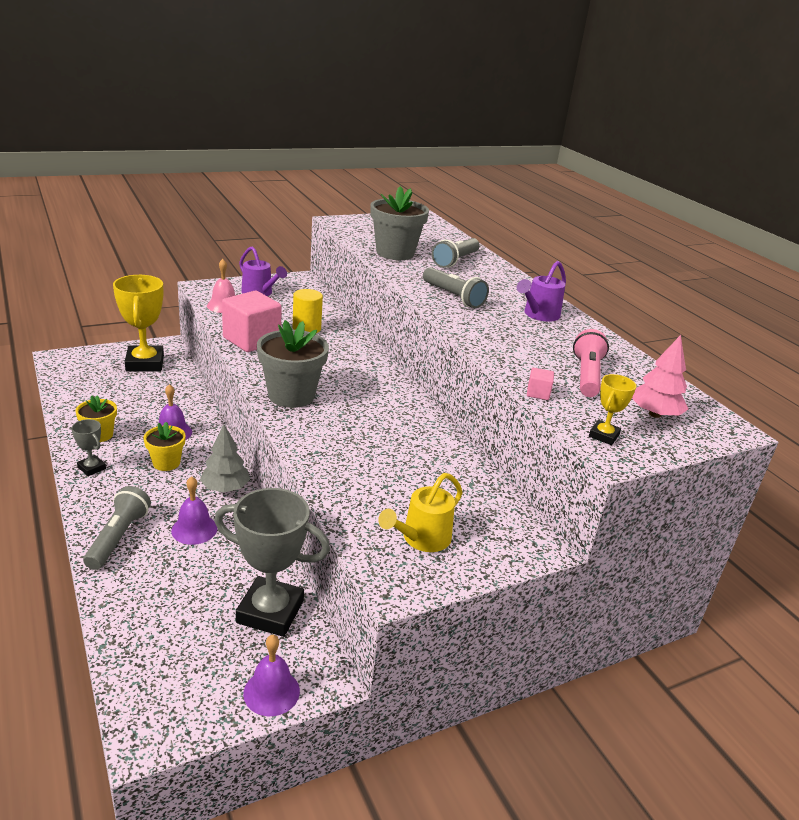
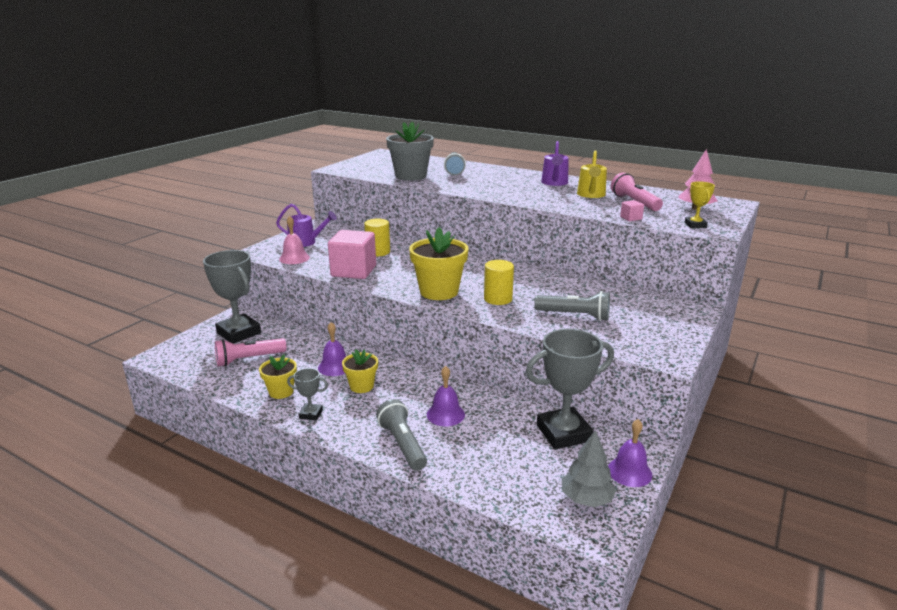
camera: 30 degrees left, 5 degrees down
(118, 392) = (249, 359): none -> pink flashlight
(145, 363) = (239, 333): yellow trophy -> grey trophy
(225, 488) = (427, 382): grey tree -> grey tree (586, 499)
(291, 395) = (439, 291): grey flower pot -> yellow flower pot
(334, 429) = (498, 299): none -> yellow cylinder
(421, 539) = (640, 331): yellow watering can -> yellow watering can (591, 195)
(453, 297) = (493, 188): grey flashlight -> grey flashlight (574, 315)

